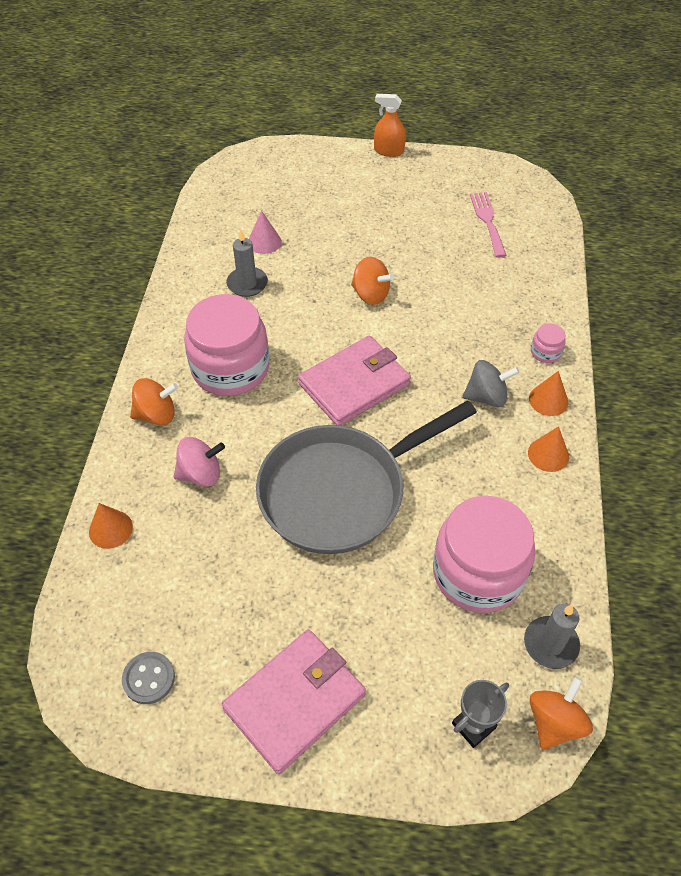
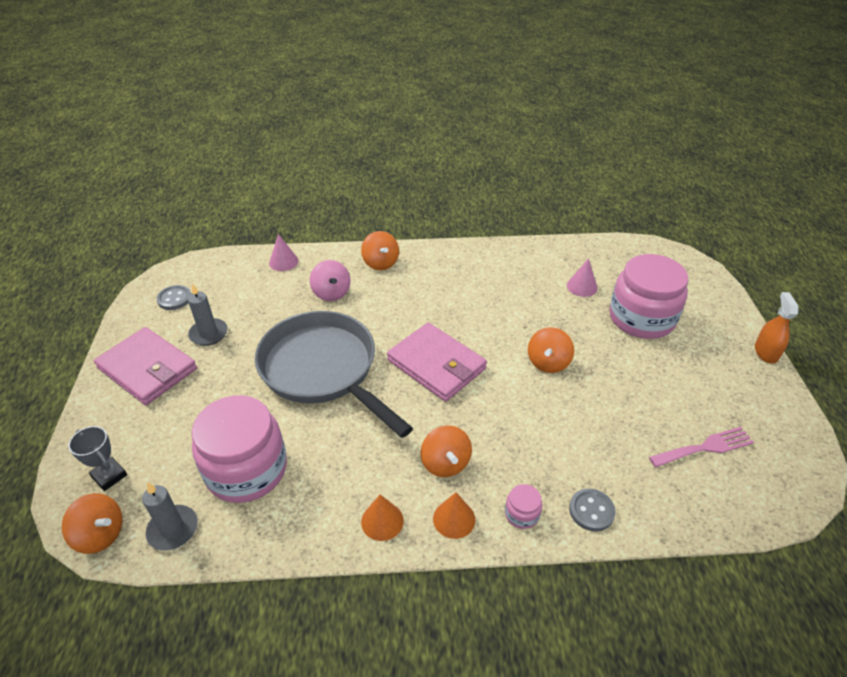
camera: 80 degrees right, 10 degrees down
(110, 529) = (283, 262): orange cone -> pink cone
(230, 368) = (433, 291): pink jar -> pink jar (641, 318)
(247, 284) = (527, 285): grey candle -> grey candle (209, 334)
(486, 397) = (445, 463): grey spinning top -> orange spinning top
(544, 307) = (591, 511): none -> grey button

